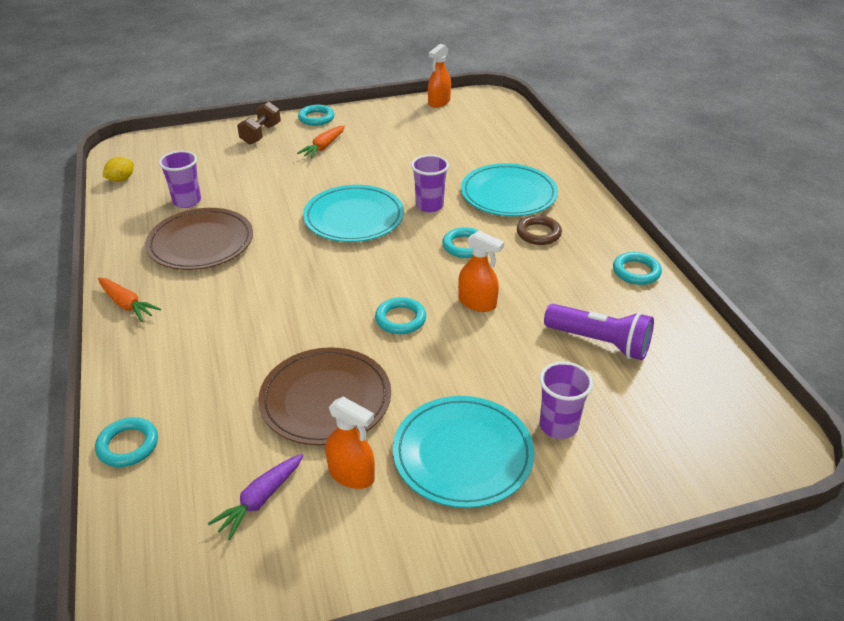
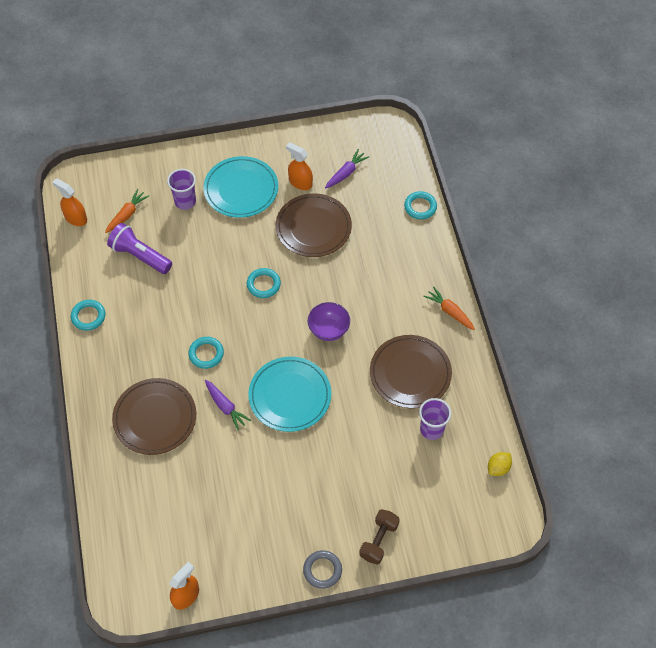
camera: 175 degrees left, 20 degrees up
(304, 276) = (328, 330): none -> purple bowl
(316, 118) = (322, 570): turquoise ring -> grey ring
(323, 147) = (314, 510): orange carrot -> orange carrot (127, 215)
(429, 206) = (225, 407): purple cup -> purple carrot
(477, 303) = (209, 295): orange spray bottle -> orange spray bottle (75, 218)
(508, 194) = (155, 418): turquoise plate -> brown plate
(538, 233) = (145, 364): brown ring -> none

